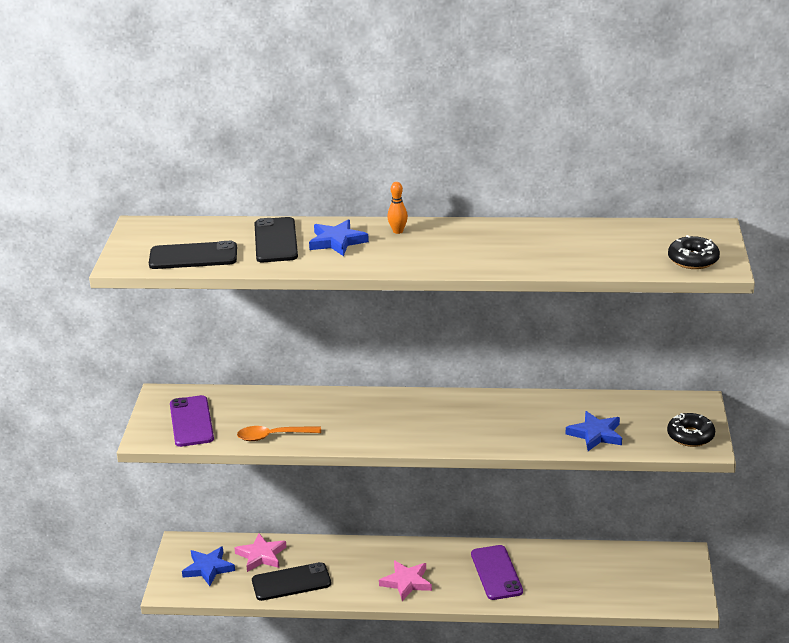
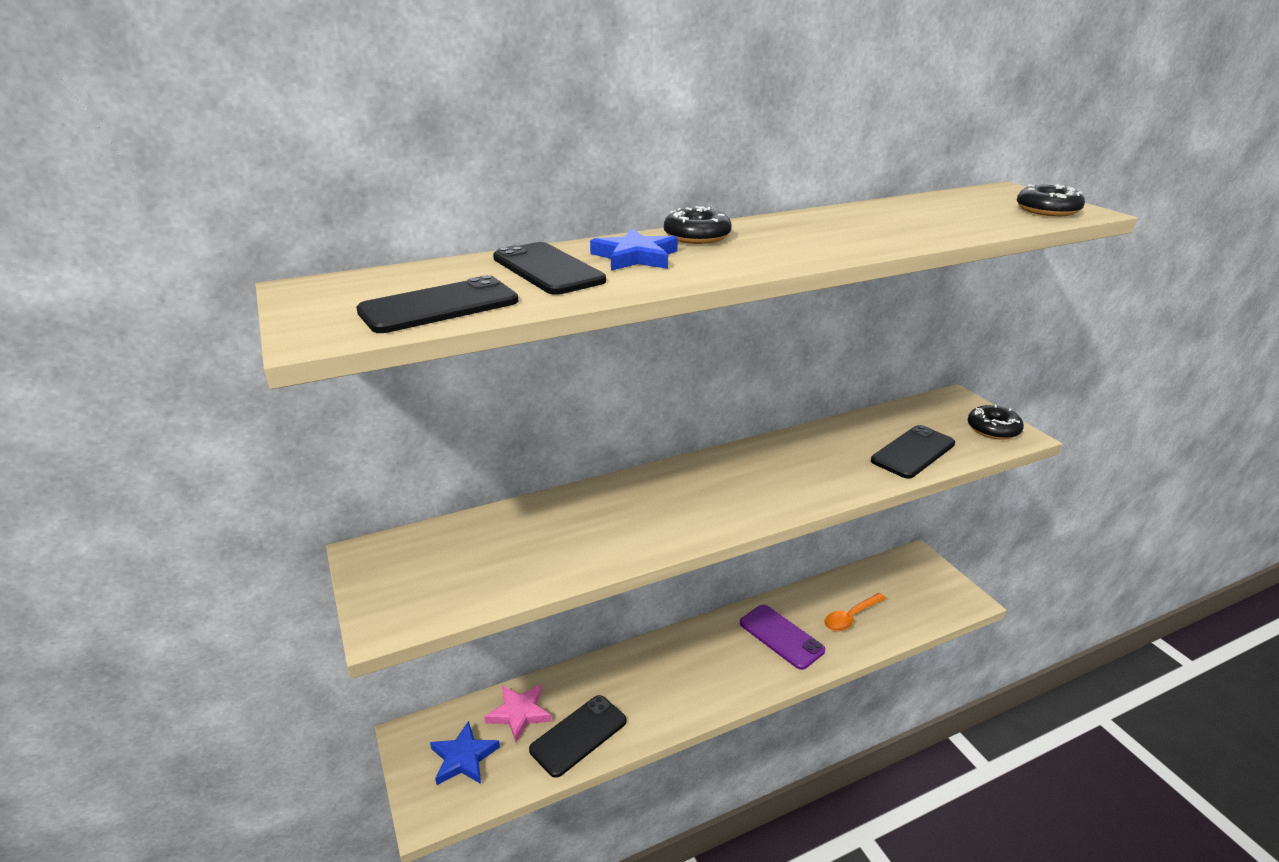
camera: 30 degrees left, 0 degrees up
(191, 422) = (436, 578): purple phone -> none
(273, 436) = (568, 564): orange spoon -> orange spoon (851, 617)
(398, 231) = (697, 237): orange bowling pin -> black donut
(406, 582) = (704, 683): pink star -> none
(595, 434) = (913, 452): blue star -> black phone

